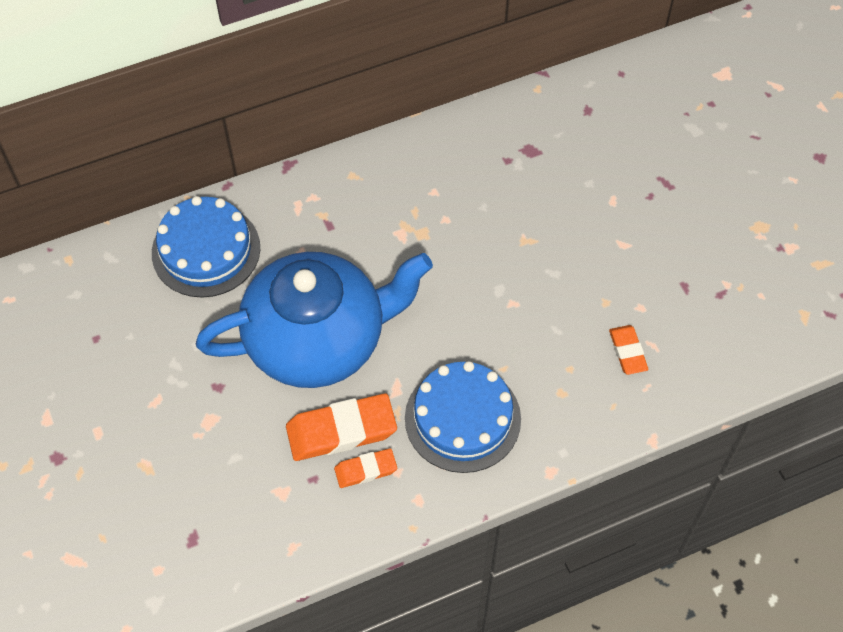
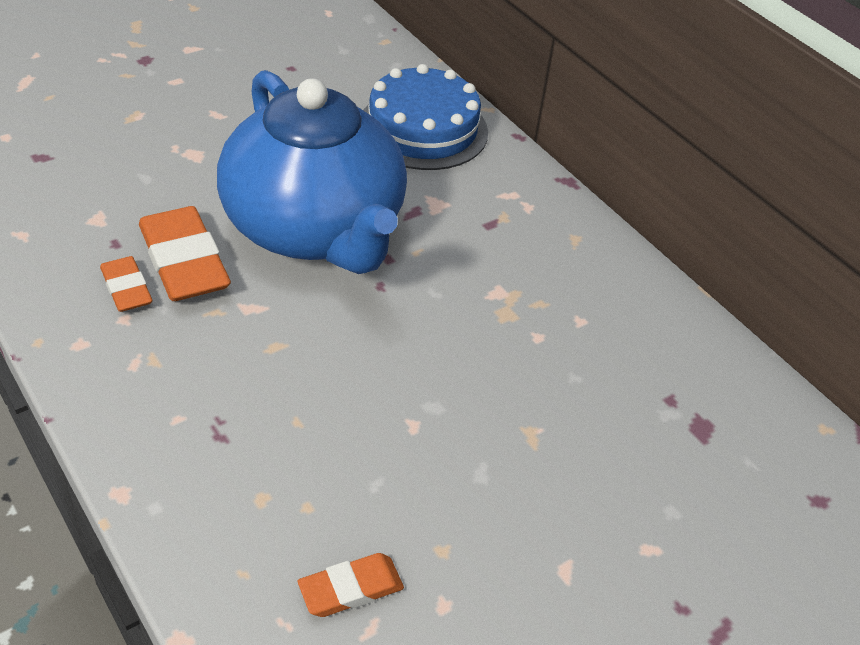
camera: 75 degrees right, 15 degrees down
(462, 418) = (208, 380): blue cake -> none

